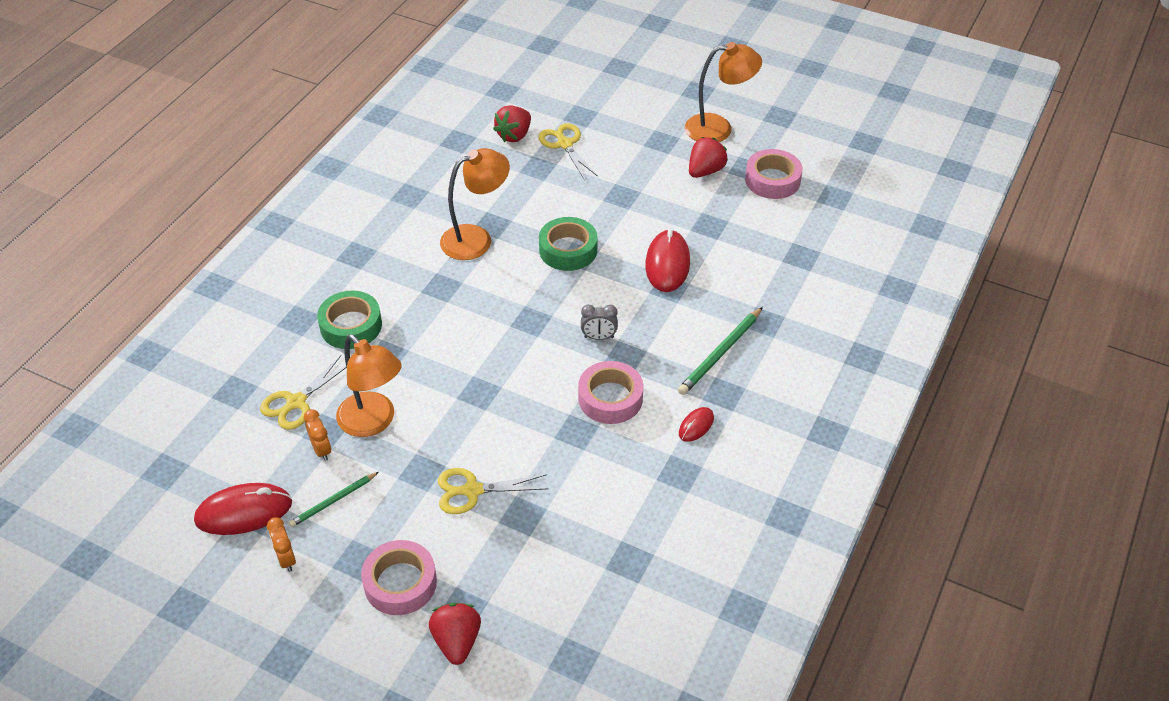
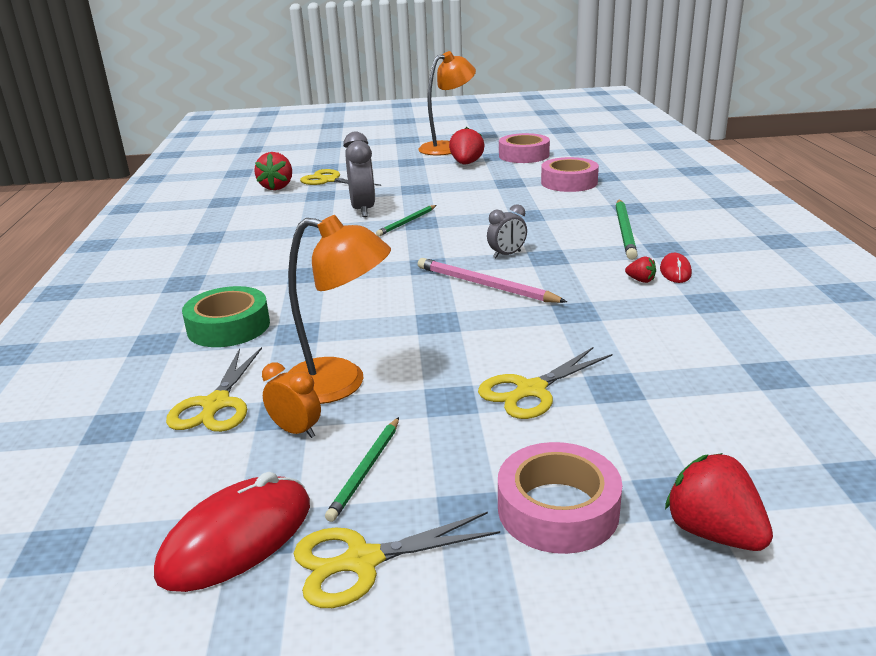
camera: 30 degrees left, 20 degrees down
(286, 559) = (360, 562): orange clock -> yellow scissors
(476, 239) = (308, 240): orange lamp -> none
(546, 368) = (485, 285): none -> pink pencil
(551, 211) = (363, 210): none -> grey clock
(568, 250) = (407, 222): green tape -> green pencil
(610, 398) = (574, 282): pink tape -> pink tape (569, 182)
(659, 422) = (640, 280): none -> red strawberry
(667, 264) = (505, 206): red mouse -> none

